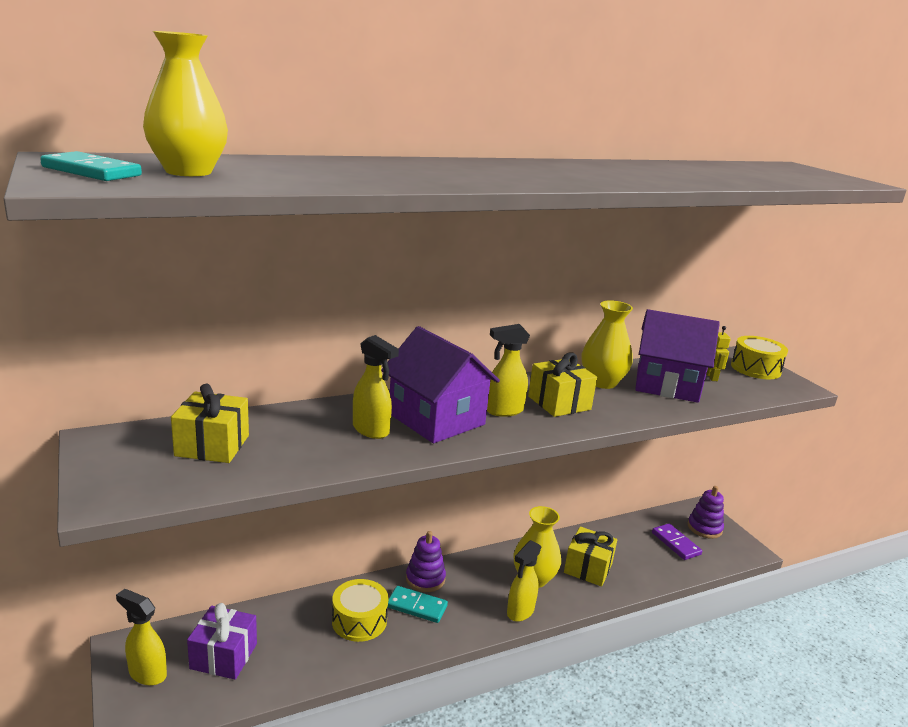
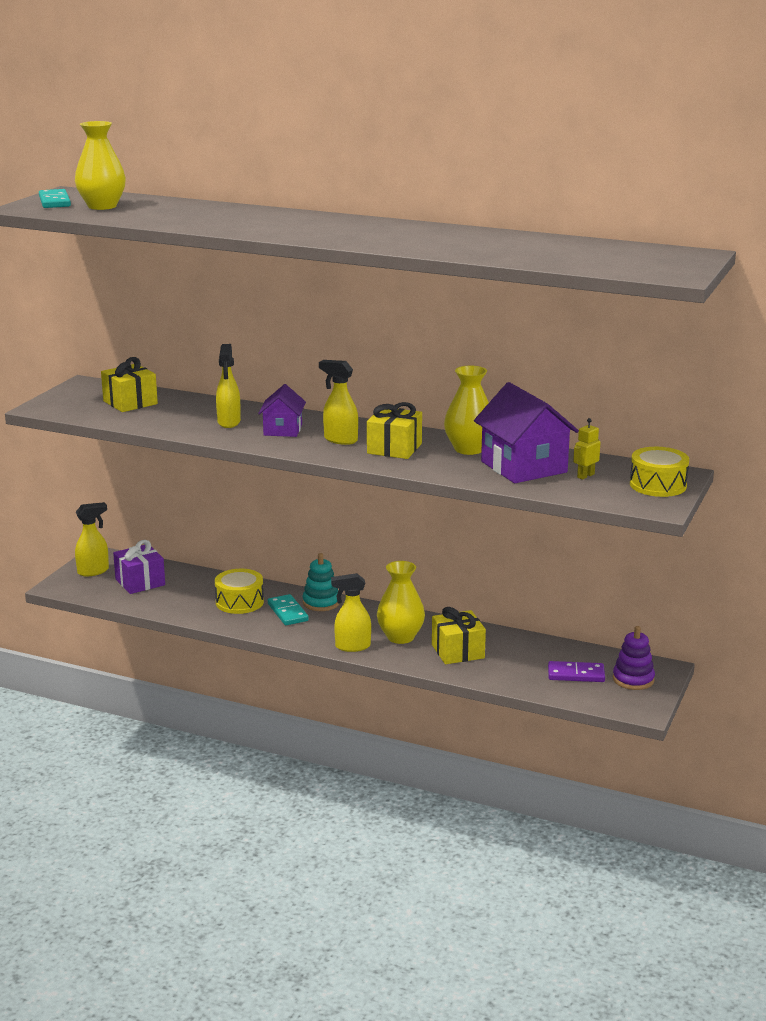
camera: 50 degrees right, 0 degrees up
(147, 673) = (93, 571): yellow spray bottle -> yellow spray bottle turned 75 degrees clockwise
(425, 579) = (321, 602): purple stacking toy -> turquoise stacking toy
(436, 419) = (283, 430): purple house -> purple house, size x0.57
(675, 543) = (576, 674): purple domino -> purple domino turned 75 degrees clockwise

